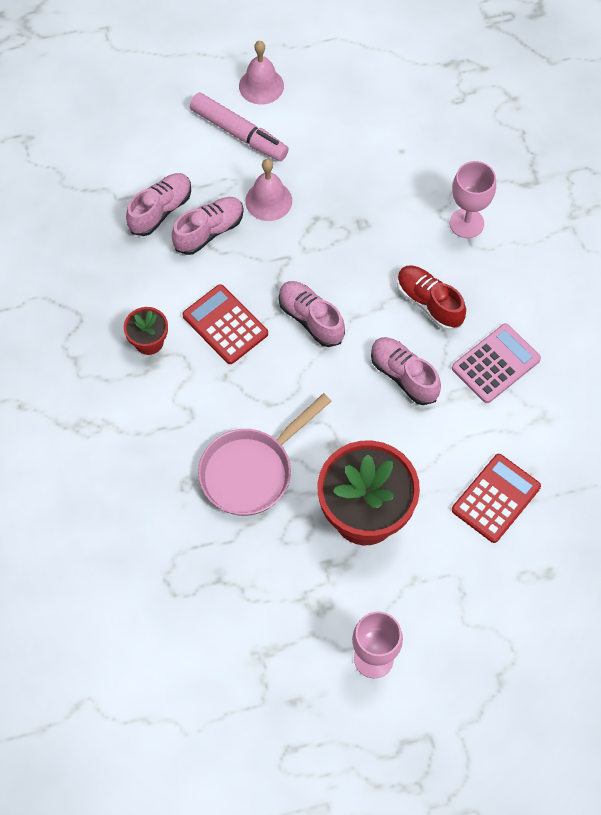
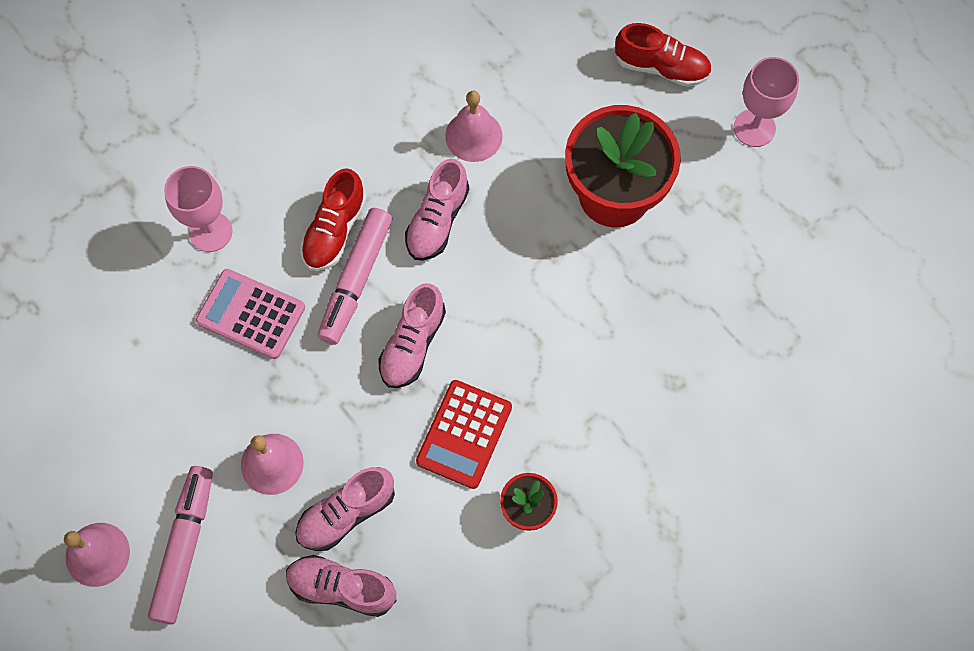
camera: 115 degrees left, 5 degrees up
(209, 231) = (346, 513): pink shoe -> pink shoe turned 60 degrees counterclockwise
(252, 471) = (625, 323): pink pan -> none
(380, 302) = (356, 280): none -> pink marker
(467, 432) = (473, 136): none -> pink bell
(467, 610) = (661, 67): none -> red shoe
(496, 364) = (379, 138): pink calculator -> pink calculator (251, 314)
(496, 498) = (533, 84): red calculator -> none

